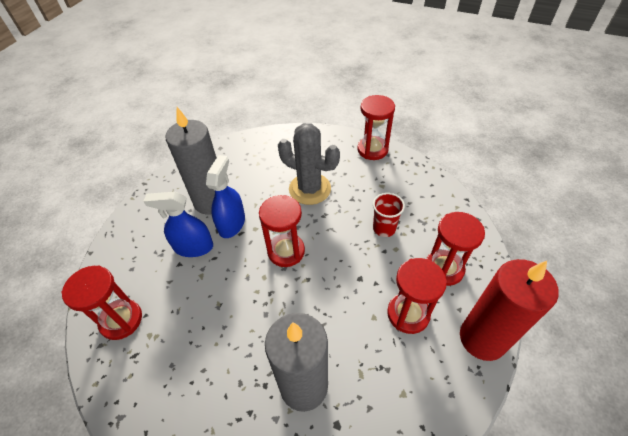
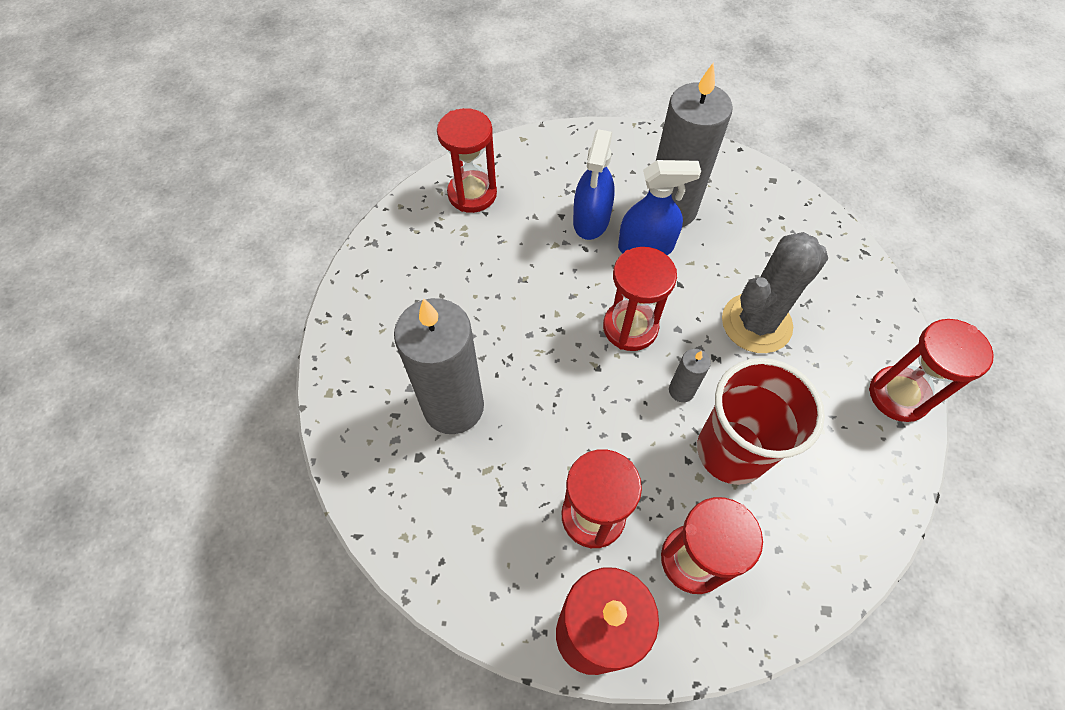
camera: 70 degrees right, 10 degrees up
(193, 247) = (591, 220): blue spray bottle -> blue spray bottle turned 150 degrees counterclockwise
(310, 189) = (756, 323): grey cactus -> grey cactus turned 45 degrees clockwise
(339, 239) = (681, 390): none -> grey candle
(384, 228) = (731, 451): red cup -> red cup, size x1.83

